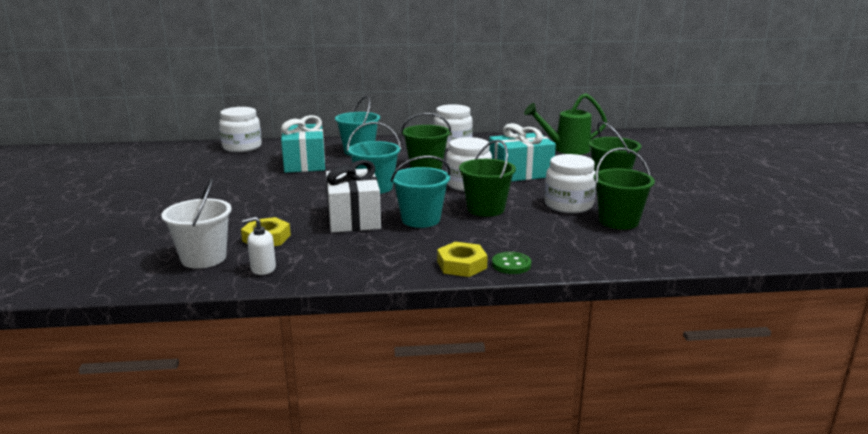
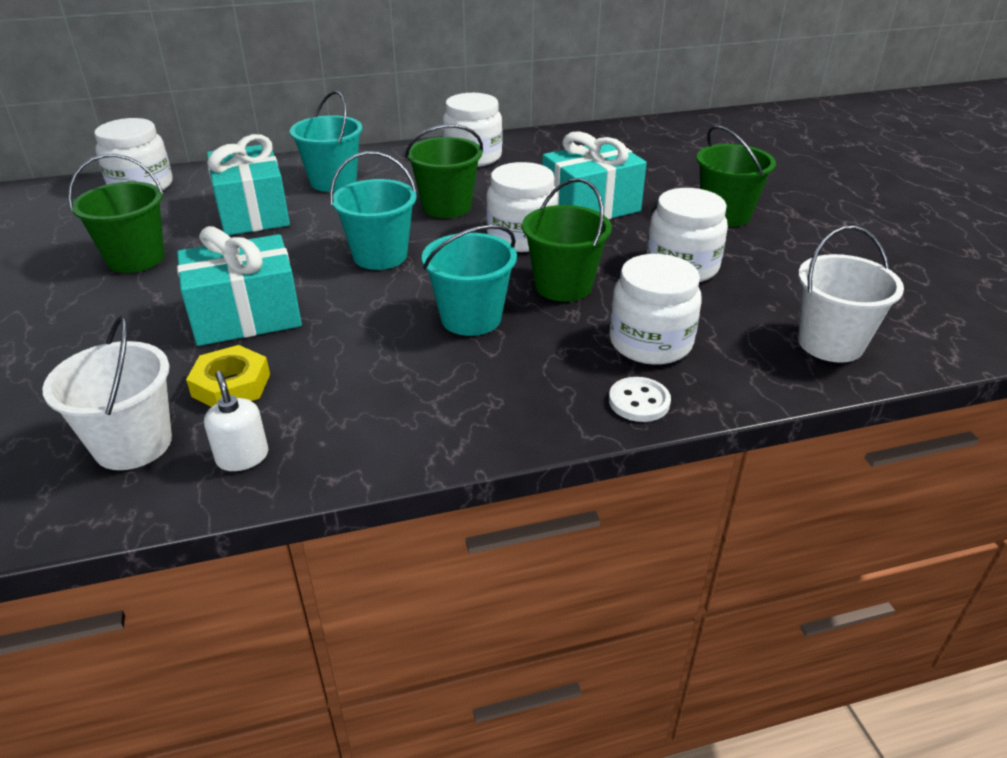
camera: 10 degrees left, 15 degrees up
(263, 268) = (242, 457): white soap dispenser -> white soap dispenser turned 90 degrees clockwise
(285, 209) = (246, 316): none -> turquoise gift
(353, 218) = (363, 325): white gift -> none
(462, 265) = (564, 411): yellow nut -> none
(511, 264) = (639, 401): green button -> white button
(531, 239) = (650, 342): none -> white jar
(566, 149) = (641, 155): green watering can -> none
(618, 221) = (764, 293): green bucket -> green bucket (136, 259)
(652, 248) = (830, 343): none -> white bucket

